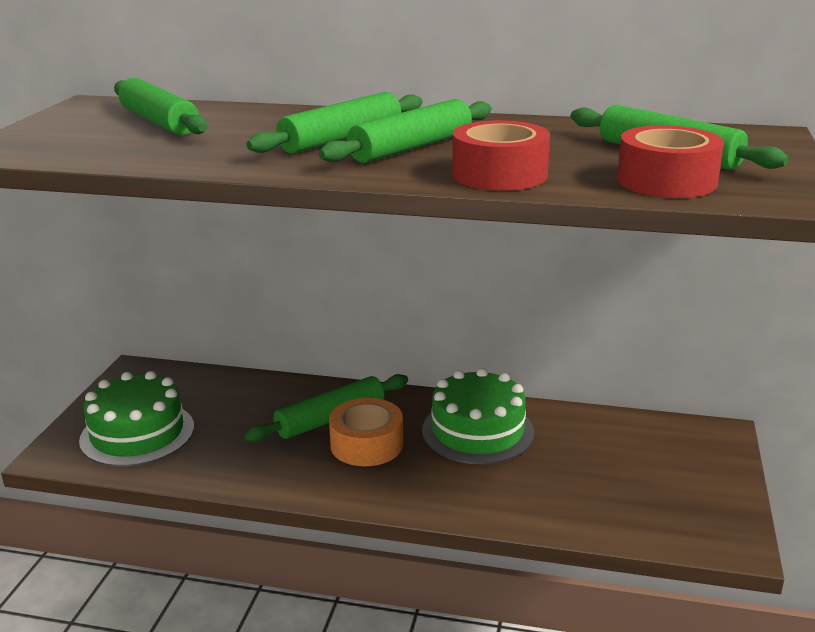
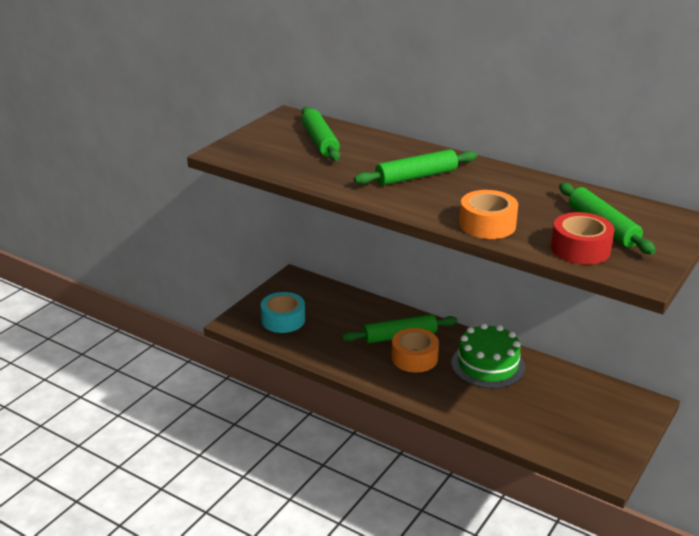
camera: 20 degrees right, 5 degrees up
(137, 433) = (283, 320): green cake -> turquoise tape
(411, 147) = (452, 192): green rolling pin -> none
(499, 174) = (487, 225): red tape -> orange tape

